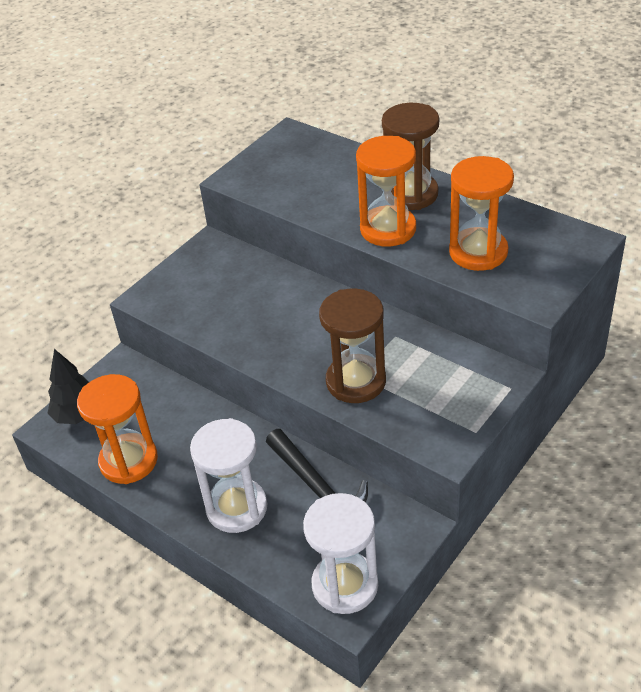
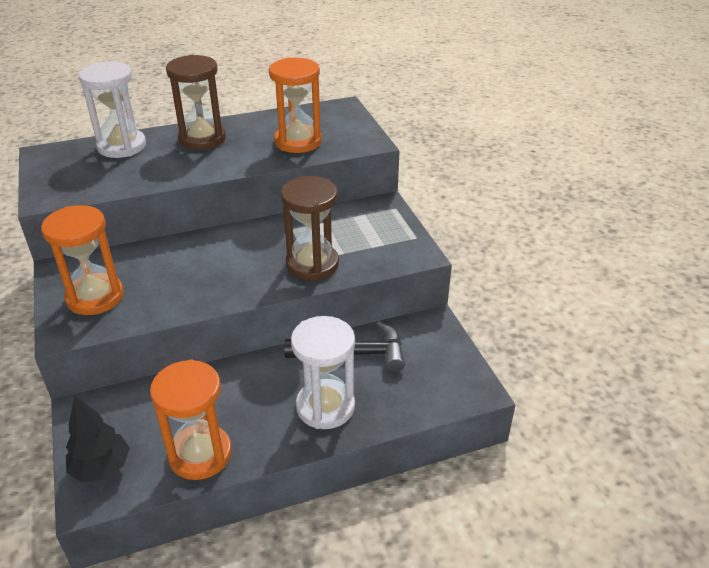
camera: 60 degrees left, 5 degrees down
(345, 585) = (452, 381): white hourglass -> white hourglass (122, 146)
(388, 229) = (222, 161): orange hourglass -> orange hourglass (95, 297)

